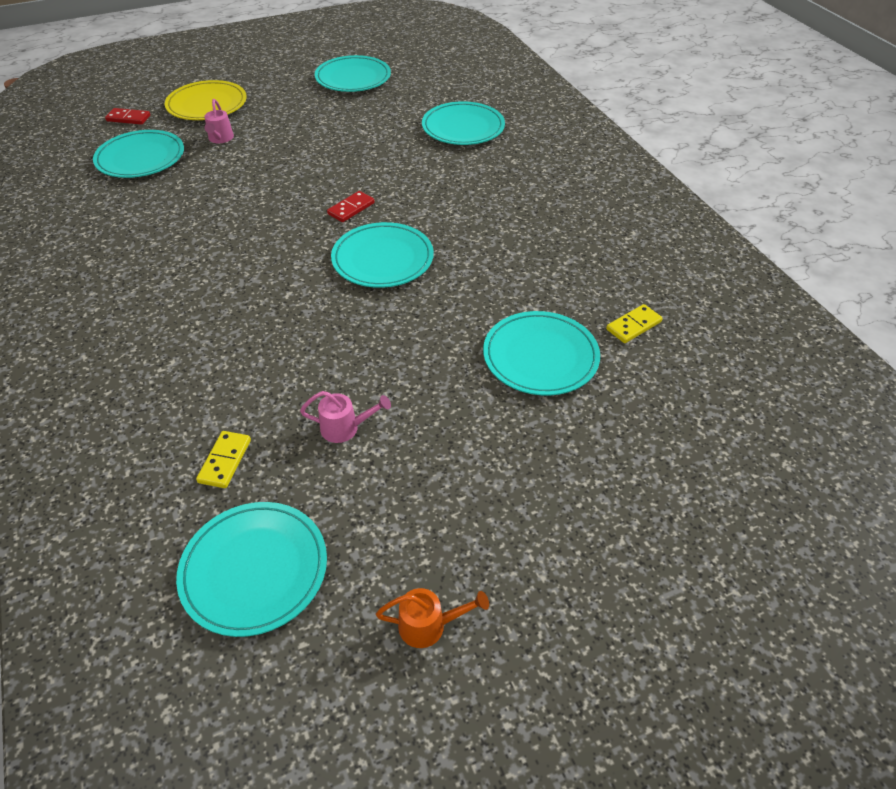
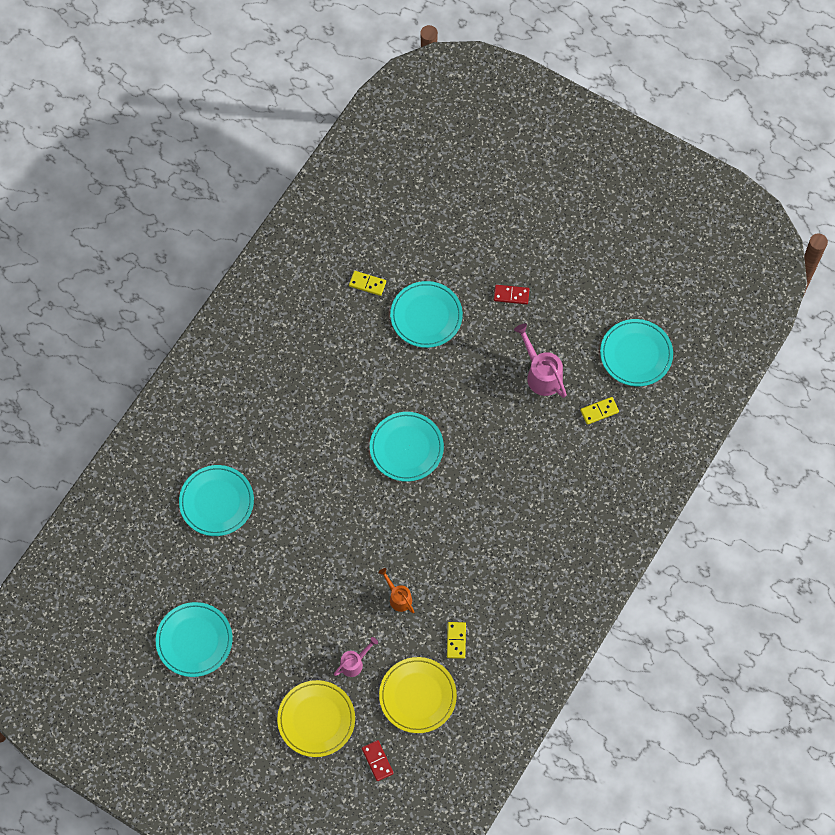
camera: 125 degrees left, 20 degrees up
(140, 158) = (417, 696): turquoise plate -> yellow plate
(149, 200) = (456, 640): none -> yellow domino
(345, 428) = (541, 374): pink watering can -> pink watering can, size x1.64
(351, 208) = (371, 504): red domino -> red domino (511, 295)
(429, 625) = (606, 274): orange watering can -> orange watering can (398, 597)

